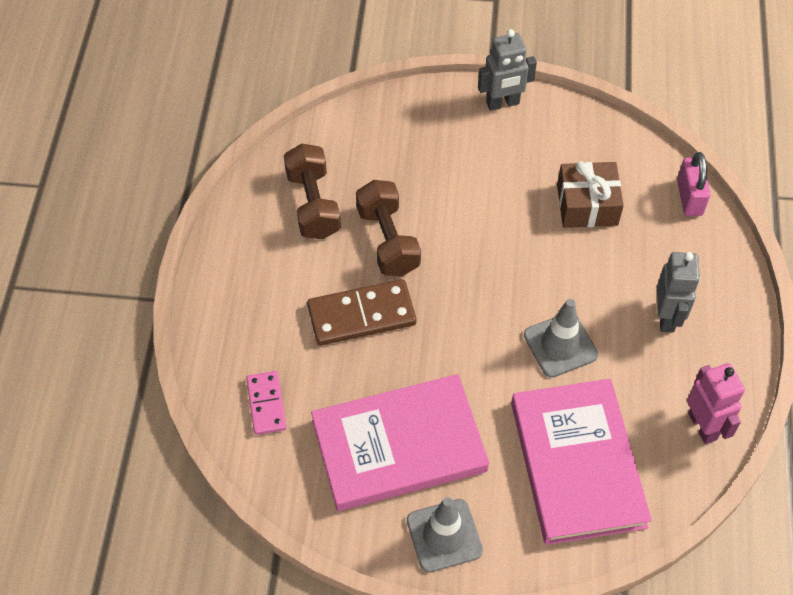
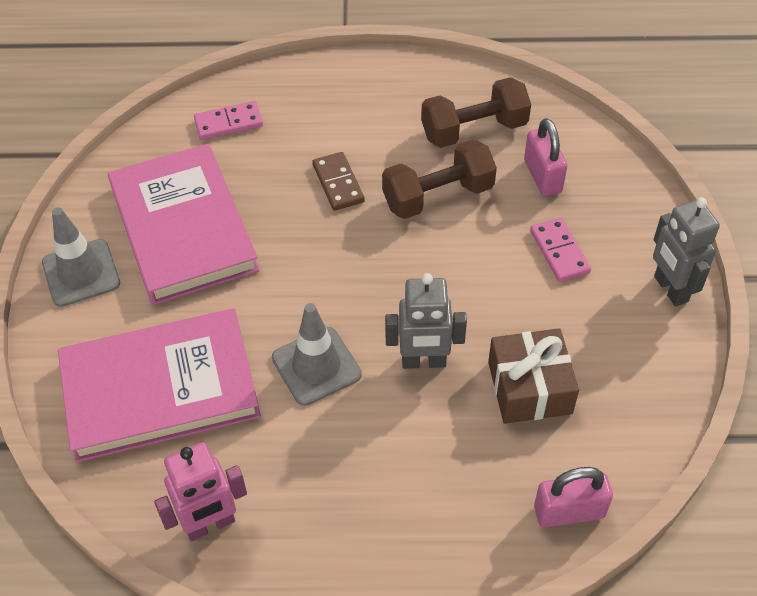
camera: 85 degrees right, 5 degrees down
(361, 315) = (338, 183): brown domino -> brown domino, size x0.61
(376, 163) = (542, 176): none -> pink padlock
(459, 165) = (559, 252): none -> pink domino
(667, 317) = (368, 483): grey robot -> grey robot (424, 362)

